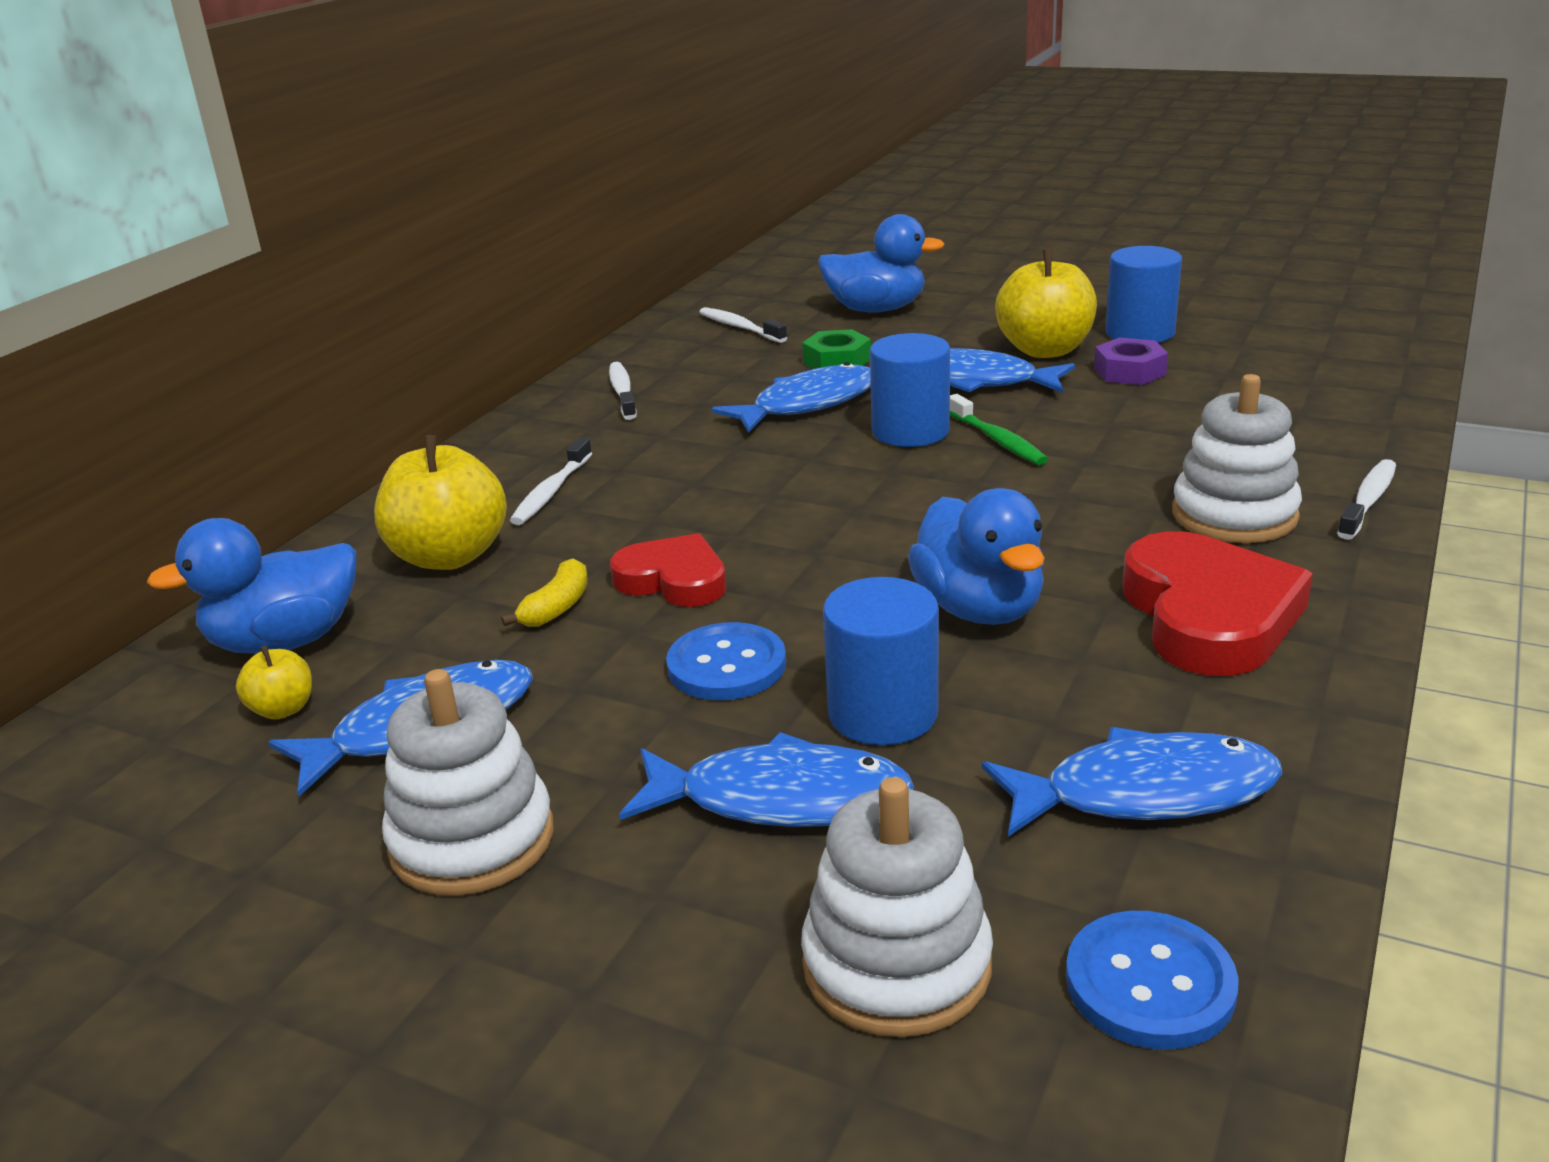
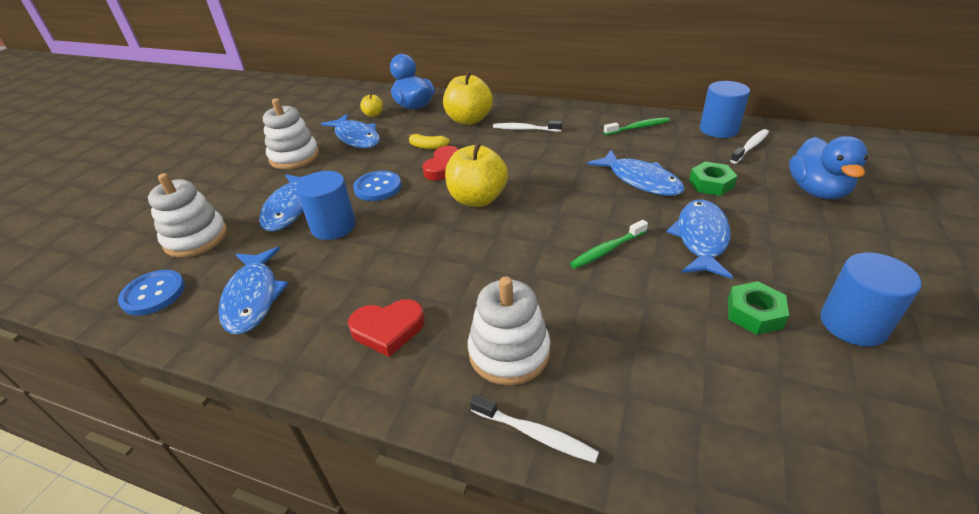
camera: 85 degrees right, 10 degrees up
(622, 392) = (638, 127): white toothbrush -> green toothbrush
(910, 431) = (611, 217): blue cylinder -> blue cylinder (719, 129)
(979, 609) = (409, 249): blue duck -> none
(1045, 350) = (778, 269): yellow apple -> yellow apple (477, 199)
(1129, 371) = (754, 313): purple nut -> green nut
(1208, 616) = (388, 329): red heart -> red heart, size x0.63

